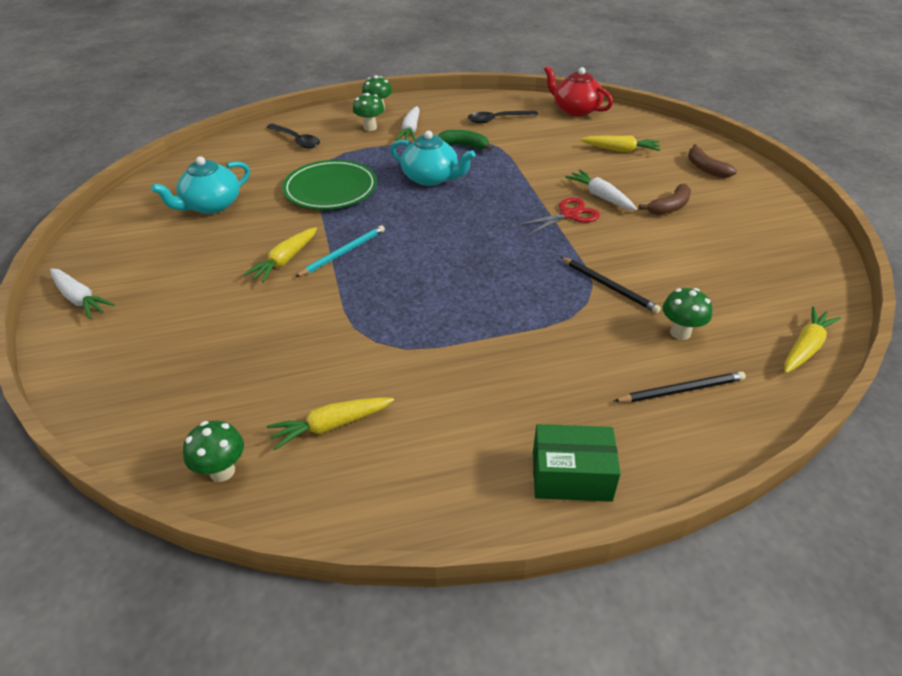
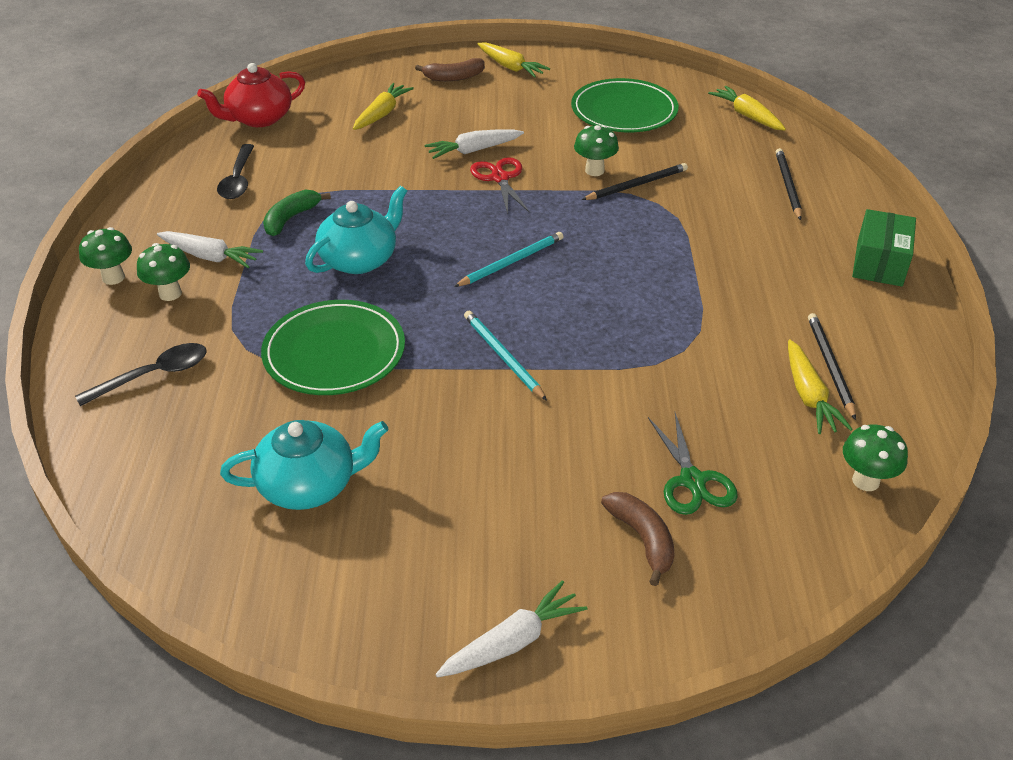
camera: 75 degrees left, 0 degrees up
(211, 205) = (309, 485): turquoise teapot -> turquoise teapot turned 75 degrees counterclockwise
(219, 362) = (692, 480): none -> green scissors
(285, 261) = (499, 411): yellow carrot -> yellow carrot (510, 67)
(378, 439) = (830, 366): none -> black pencil
(457, 238) = (511, 262): none -> turquoise pencil
(669, 207) = (515, 117): brown banana -> brown banana (642, 539)
(680, 332) = (715, 166): green mushroom -> green mushroom (594, 171)
(735, 263) = (624, 111): none -> green plate

